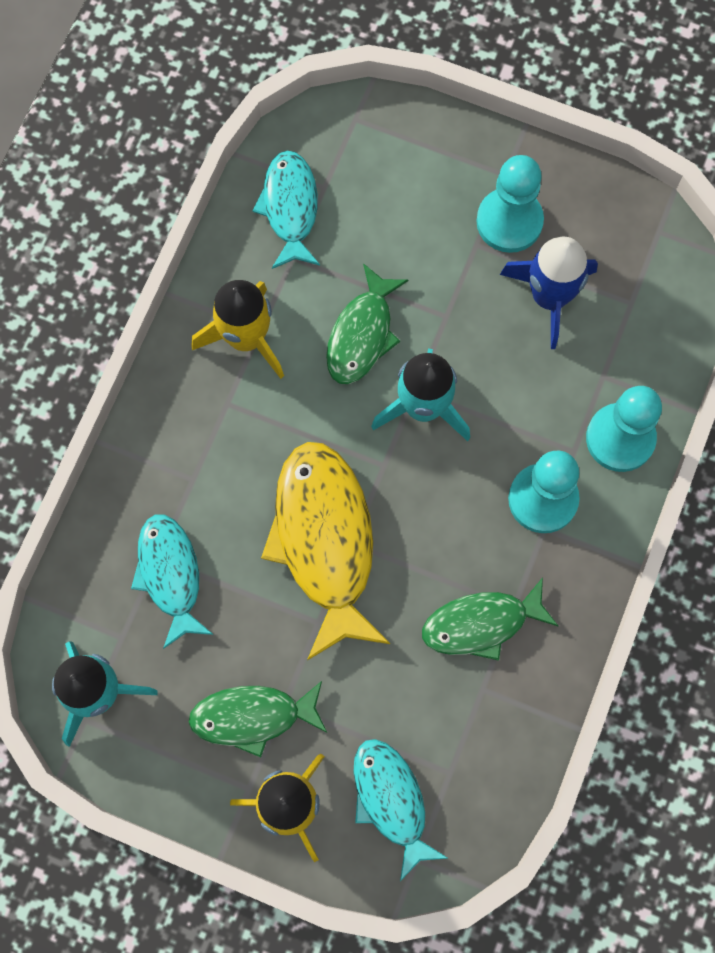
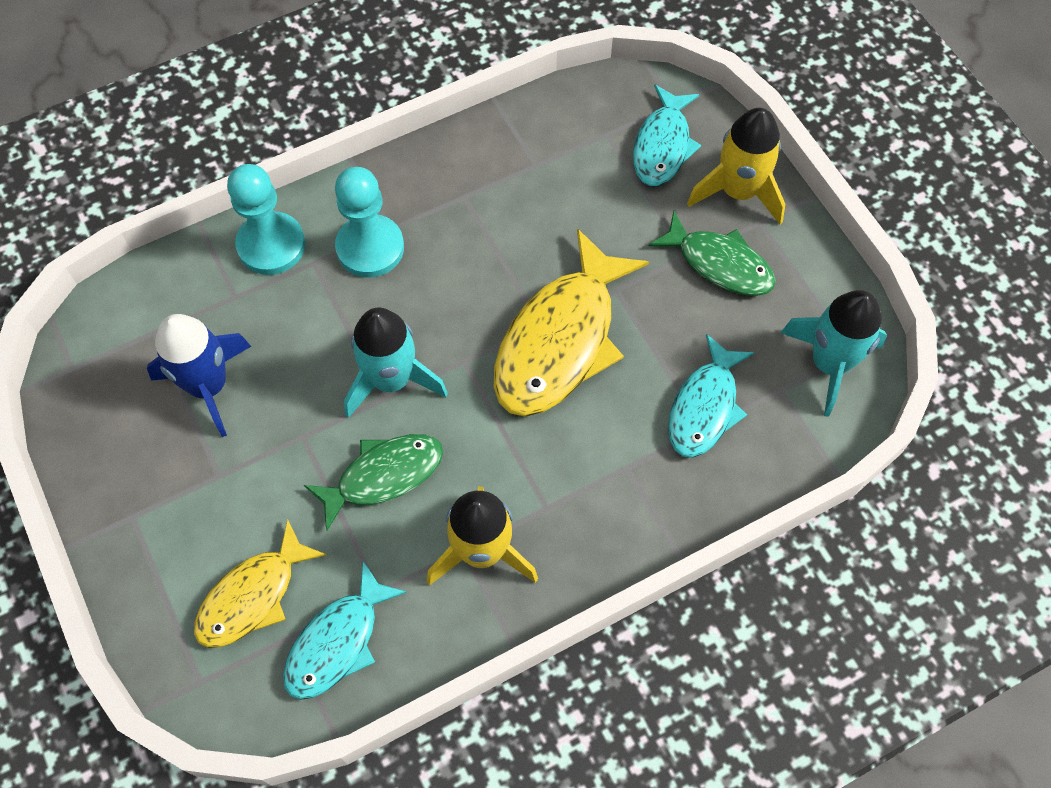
camera: 140 degrees left, 10 degrees down
(373, 191) = (253, 596): none -> yellow fish
(481, 623) = (497, 203): green fish -> none
(509, 221) = (172, 472): turquoise pawn -> none

